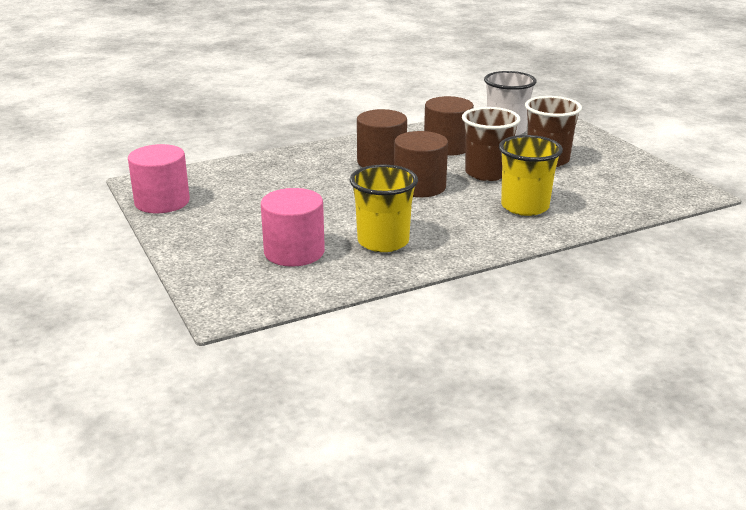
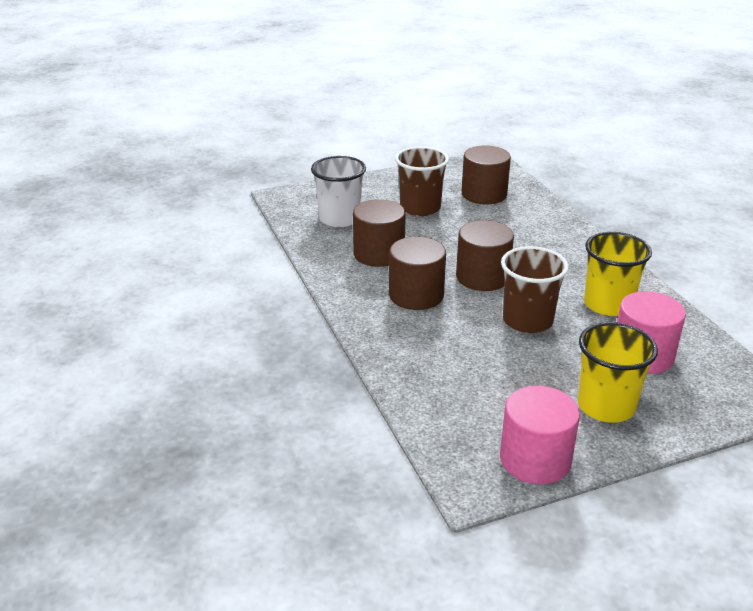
camera: 85 degrees left, 5 degrees up
(487, 173) = (450, 240): brown cup -> brown cup (527, 321)
(525, 207) = (524, 230): yellow cup -> yellow cup (606, 406)
(600, 188) = (484, 194): none -> brown cylinder

